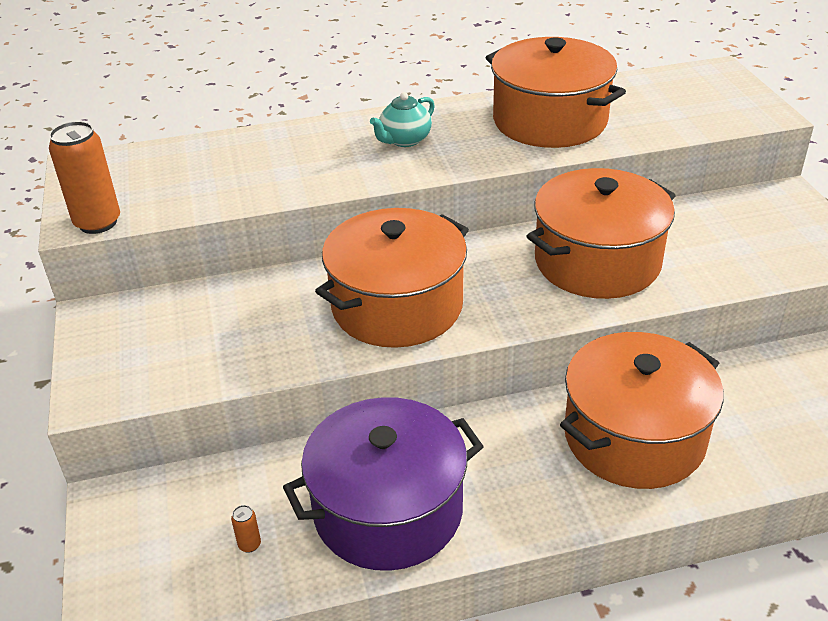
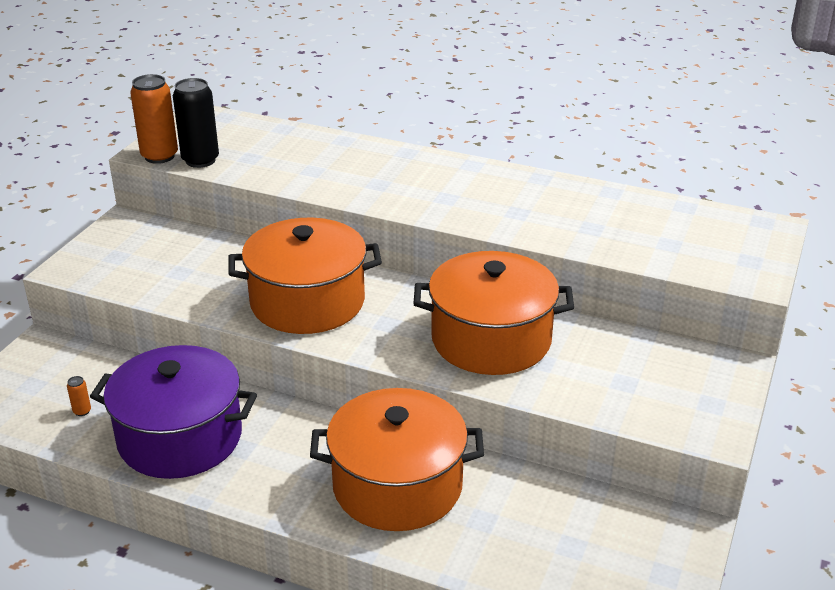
camera: 35 degrees right, 5 degrees down
(152, 209) = (200, 160): none -> black can
(404, 140) = (423, 181): turquoise teapot -> none
(549, 121) = (555, 210): orange pot -> none

